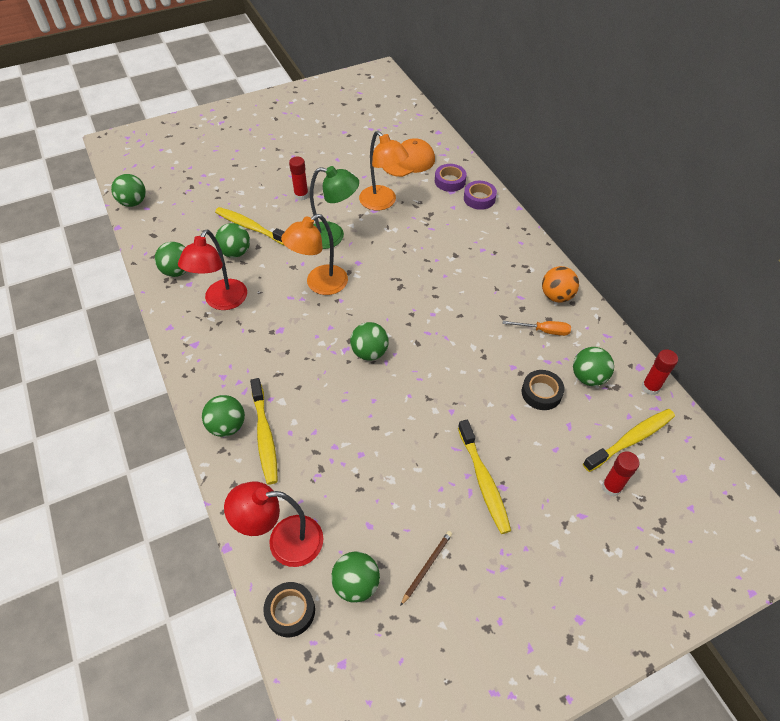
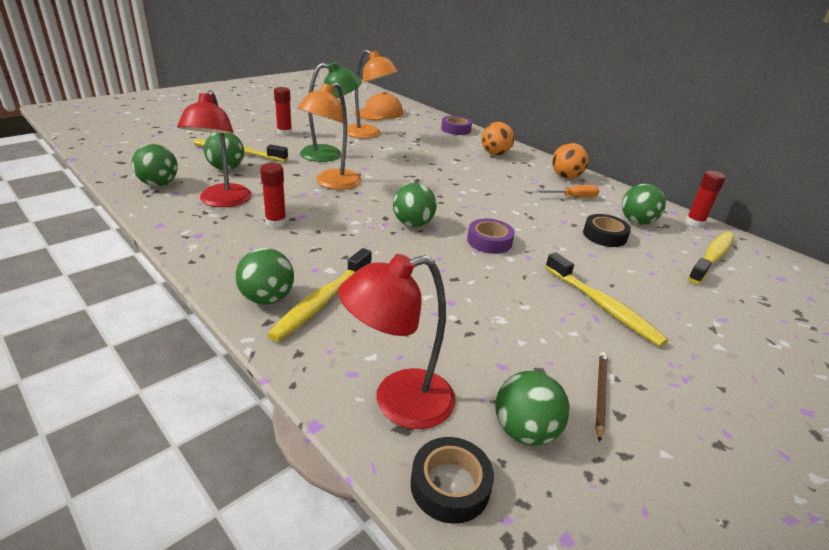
camera: 20 degrees left, 20 degrees down
(133, 202) = (91, 143): green ball -> none
(265, 436) = (322, 301): yellow toothbrush -> yellow toothbrush turned 60 degrees clockwise
(450, 181) = (423, 122): purple tape -> purple tape (489, 241)
(500, 248) = (495, 154): none -> orange ball
(611, 487) = (728, 293): red glue stick -> red glue stick (276, 223)

